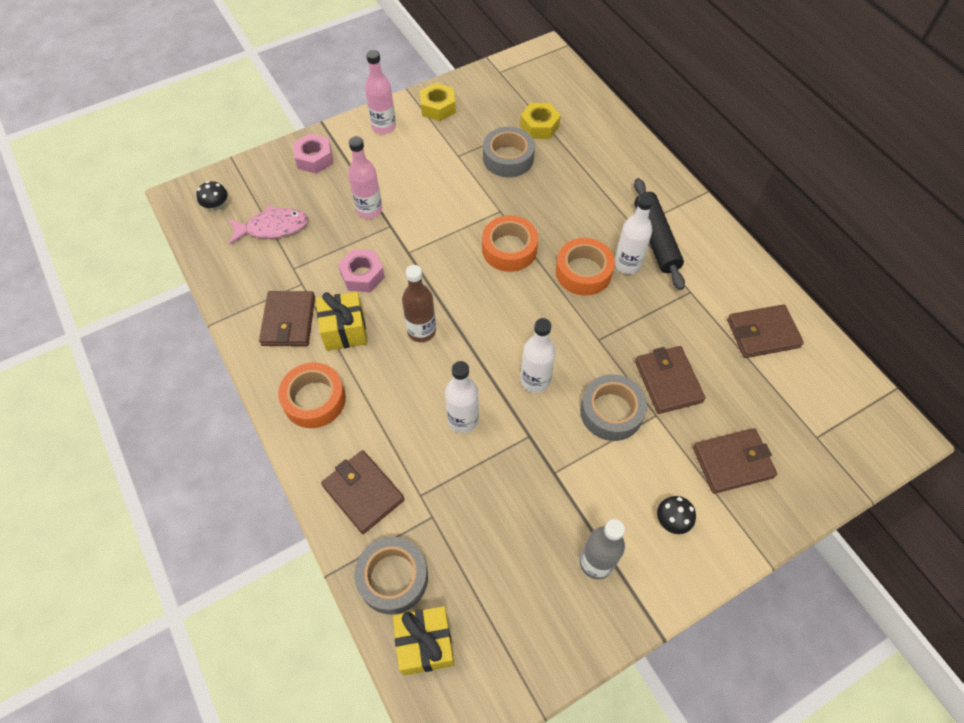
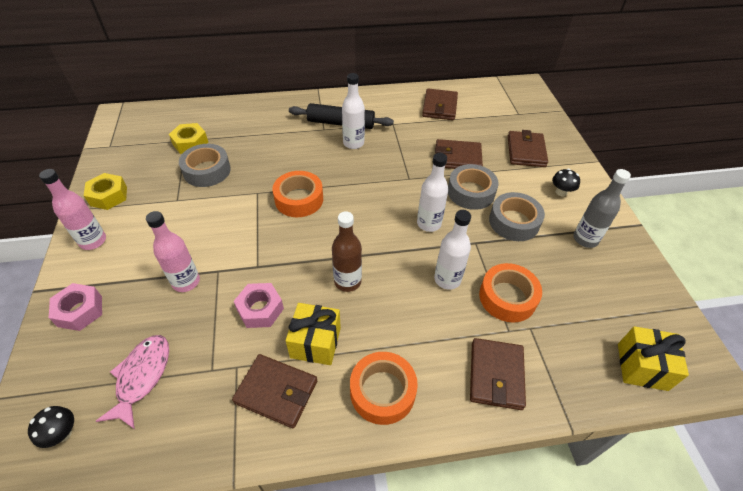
camera: 70 degrees left, 10 degrees down
(363, 493) = (496, 375): brown wallet -> brown wallet turned 60 degrees counterclockwise
(393, 578) = (581, 374): grey tape -> grey tape (514, 222)
(583, 272) = (346, 166): orange tape -> orange tape (507, 297)

